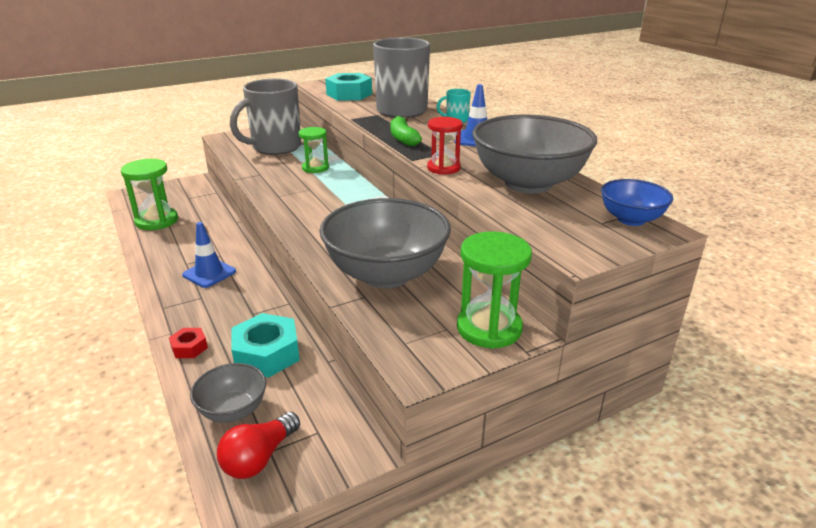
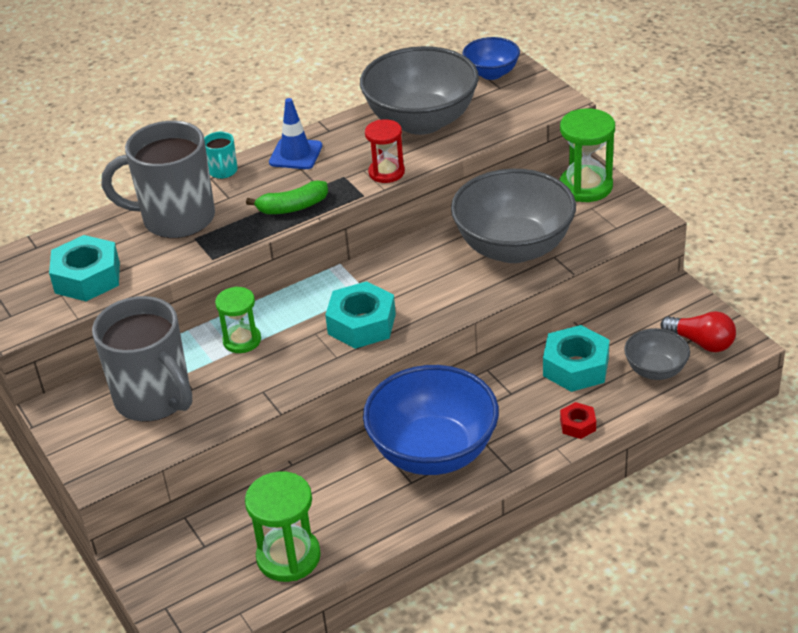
camera: 90 degrees left, 10 degrees up
(209, 273) = (433, 452): blue traffic cone -> blue bowl
(310, 205) = (362, 324): none -> turquoise nut

